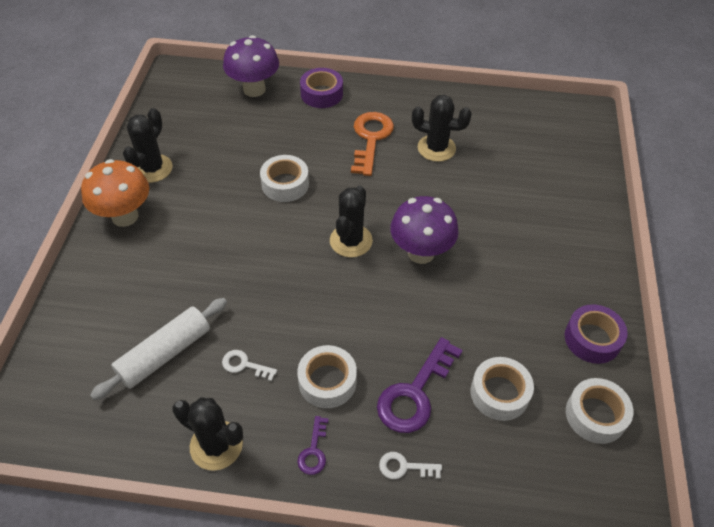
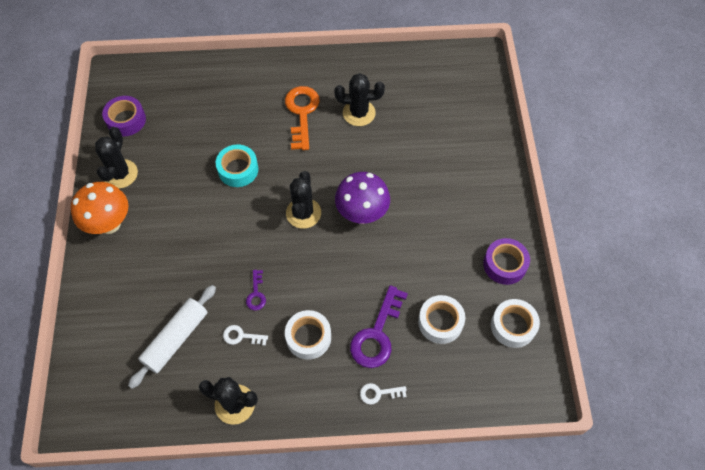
camera: 10 degrees left, 10 degrees up
(254, 89) = (190, 79): purple mushroom -> none
(285, 184) = (238, 169): white tape -> turquoise tape
(314, 451) = (309, 394): purple key -> purple key (256, 294)
(321, 94) = (250, 74): purple tape -> purple tape (126, 120)

